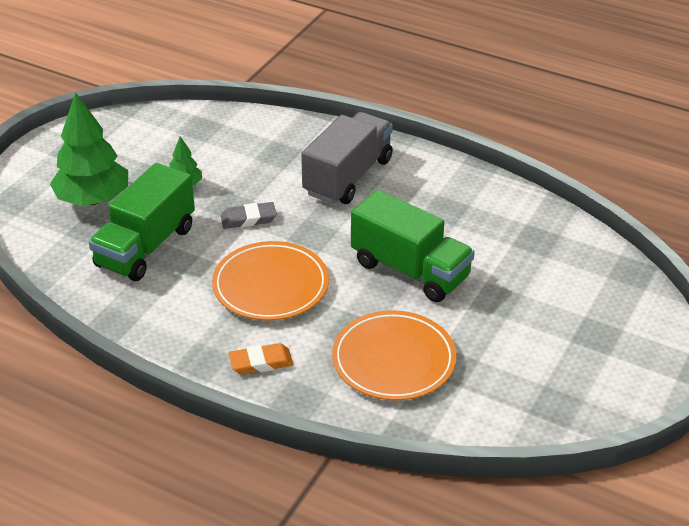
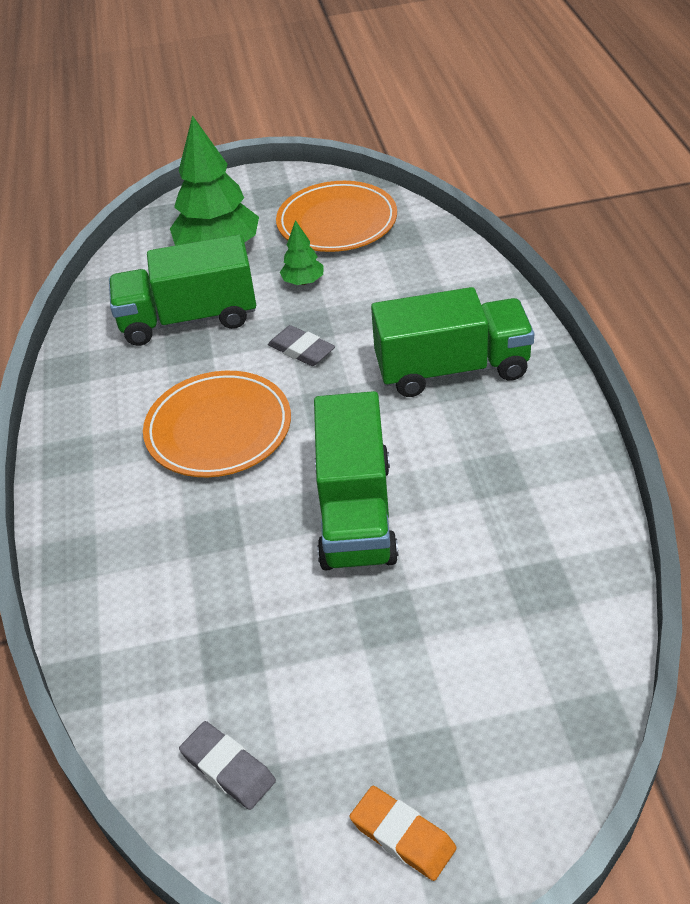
camera: 55 degrees right, 5 degrees up
(261, 362) = (99, 496): orange eraser -> orange eraser (403, 835)
(348, 177) = (452, 369): grey truck -> green truck
(393, 360) = (194, 594): orange plate -> orange plate (337, 222)
(528, 405) = (228, 768): none -> grey eraser

